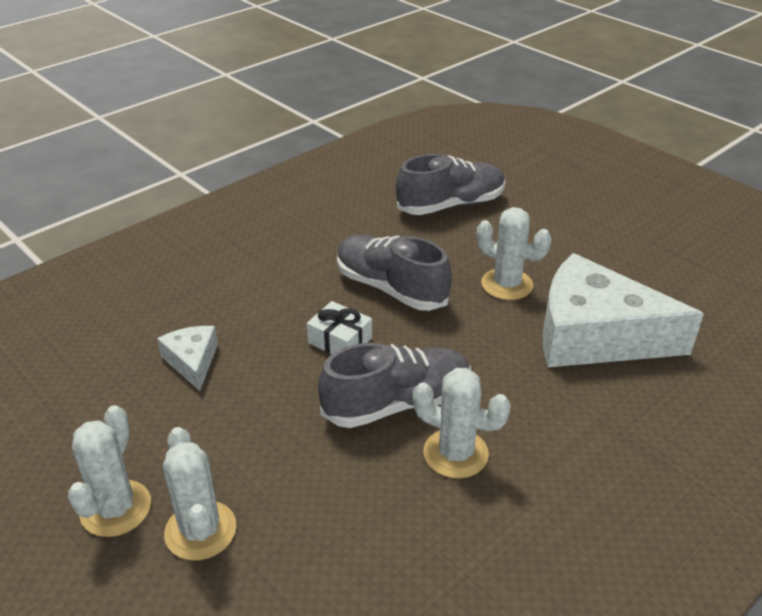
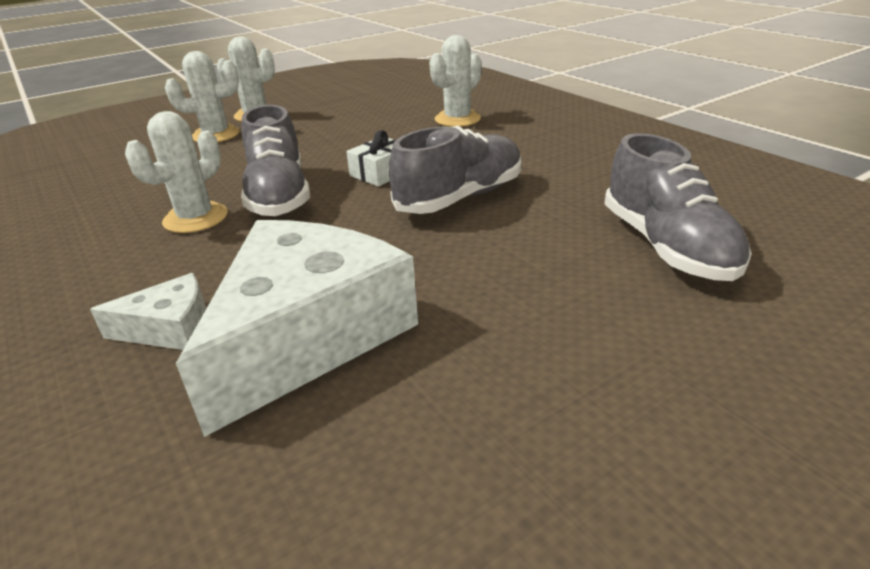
camera: 100 degrees right, 5 degrees down
(192, 361) = (382, 124): white cheese -> white cheese (170, 328)
(507, 284) = (451, 274): white cactus -> white cactus (457, 119)

